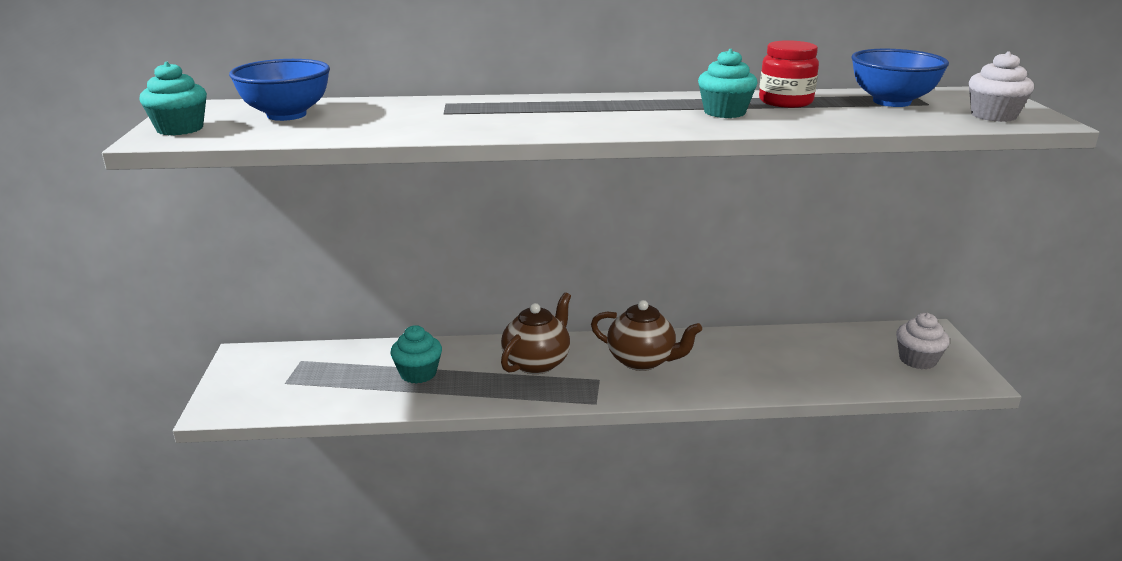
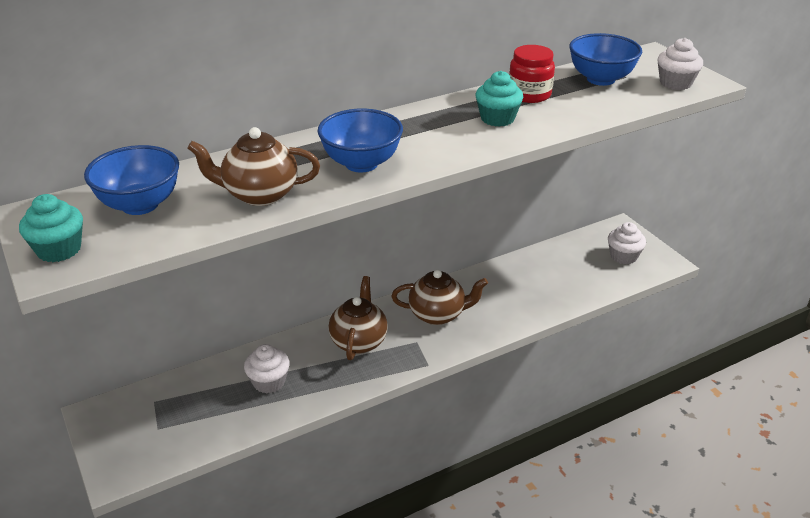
camera: 25 degrees left, 10 degrees up
(401, 125) = (259, 194): none -> brown teapot
(418, 373) = (269, 382): turquoise cupcake -> white cupcake
(530, 120) = (361, 163): none -> blue bowl

